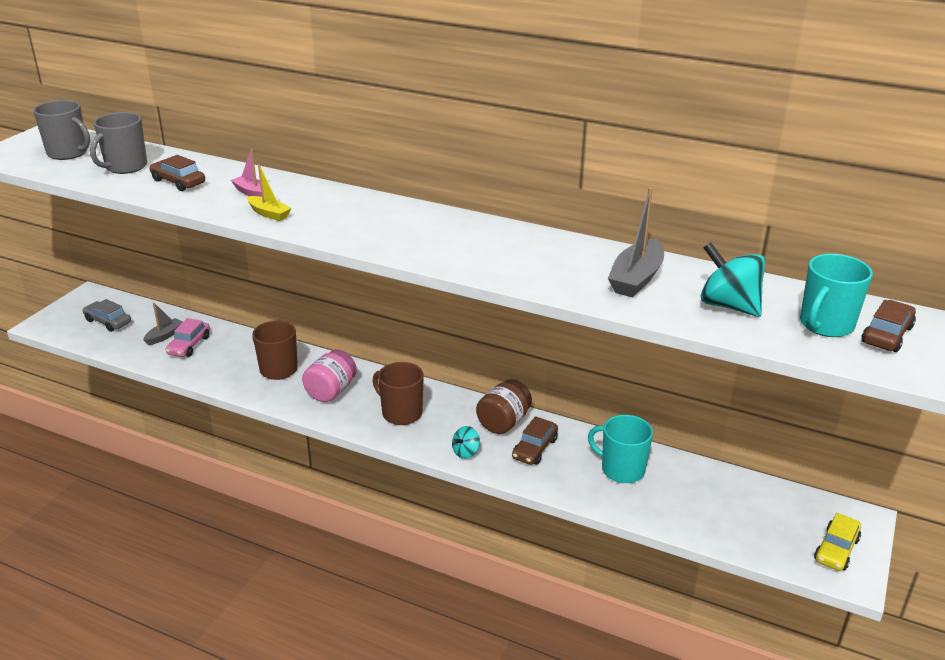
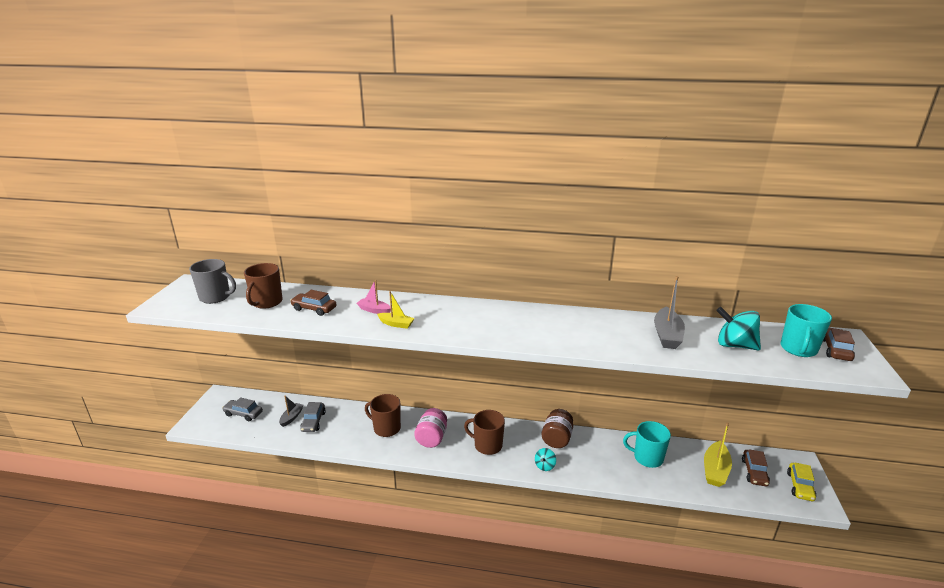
camera: 15 degrees left, 5 degrees down
(125, 167) = (266, 302): grey mug -> brown mug
(189, 345) = (313, 421): pink car -> grey car
(534, 448) = (586, 454): brown car -> brown car (754, 472)
(715, 504) = (715, 470): none -> yellow boat

